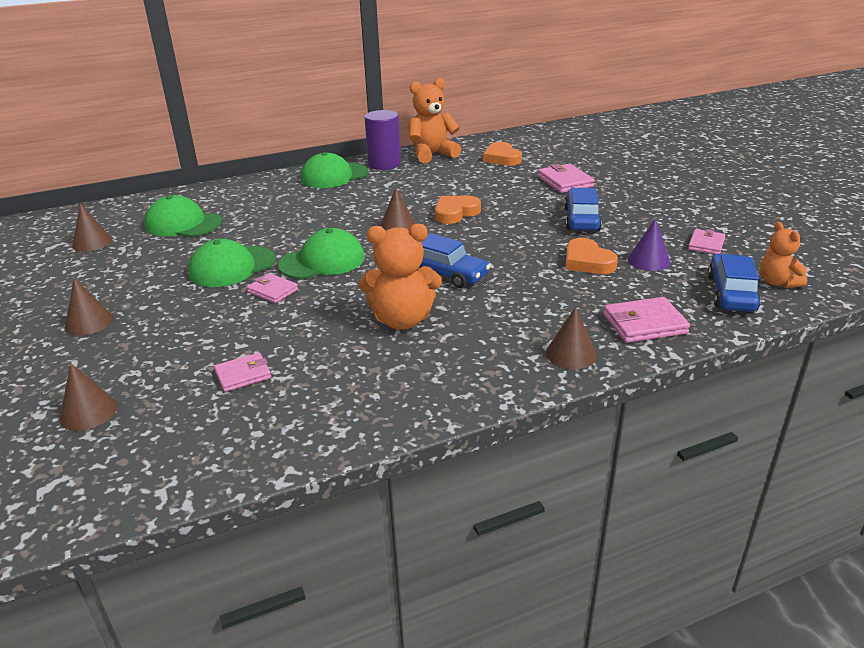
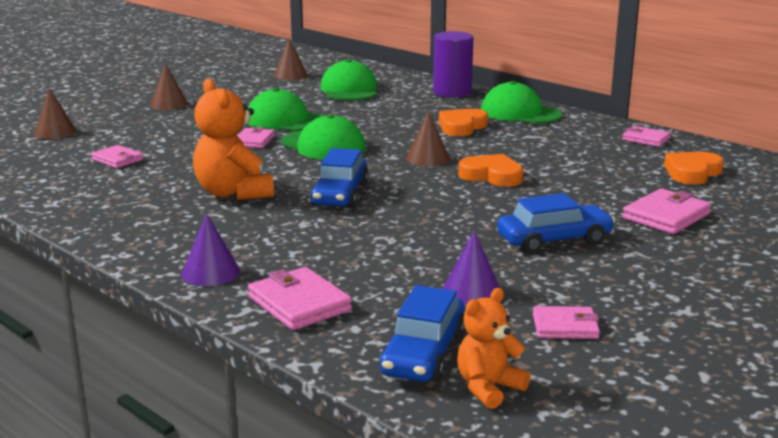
camera: 65 degrees right, 10 degrees down
(384, 164) = (582, 125): purple cylinder -> purple cylinder (452, 92)
(432, 154) = (645, 139): orange teddy bear -> pink wallet
(571, 354) = (211, 272): brown cone -> purple cone
(587, 261) = (433, 257): orange heart -> orange heart (461, 127)
(731, 293) = (423, 353): blue car -> blue car turned 120 degrees clockwise

